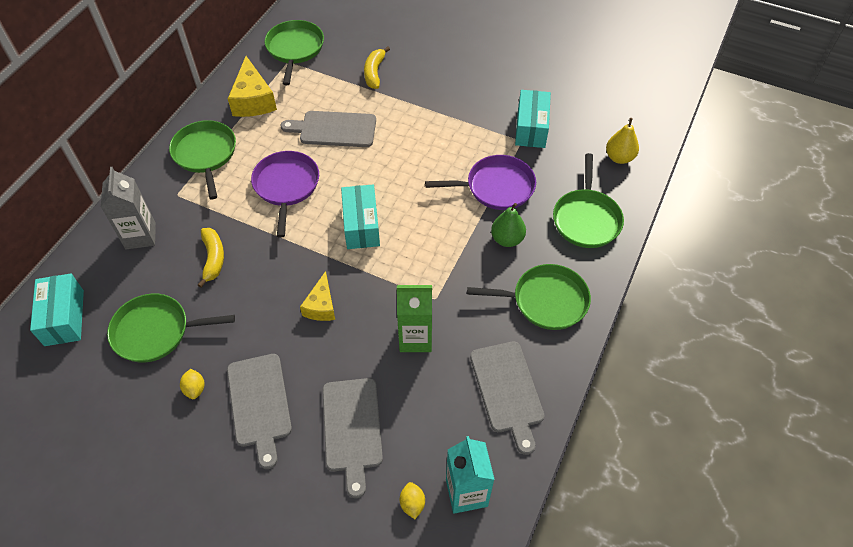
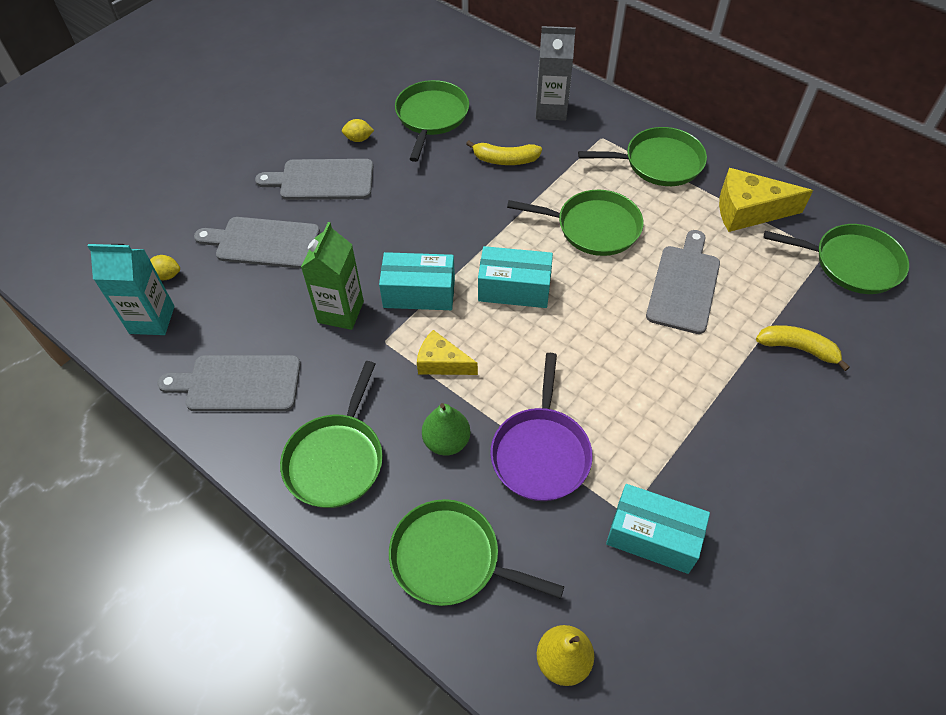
camera: 105 degrees right, 0 degrees up
(64, 317) = (469, 62): turquoise box -> turquoise box (419, 293)
(286, 186) = (593, 227): purple pan -> green pan
(321, 306) = (414, 238): yellow cheese -> yellow cheese (441, 363)

